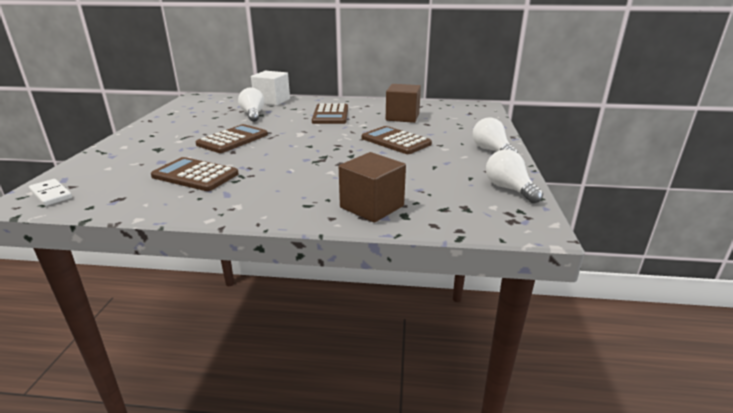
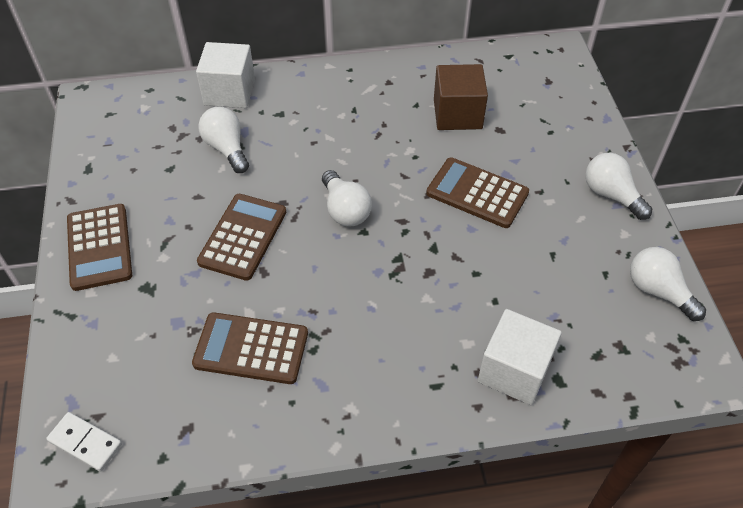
camera: 15 degrees left, 25 degrees up
(304, 138) = (345, 210): none -> white light bulb
(330, 115) = (347, 126): brown calculator -> brown calculator (99, 247)
(372, 207) = (514, 371): brown cube -> white cube

